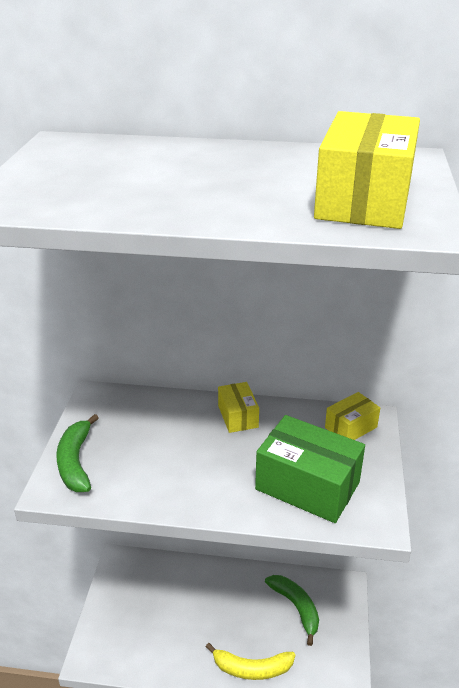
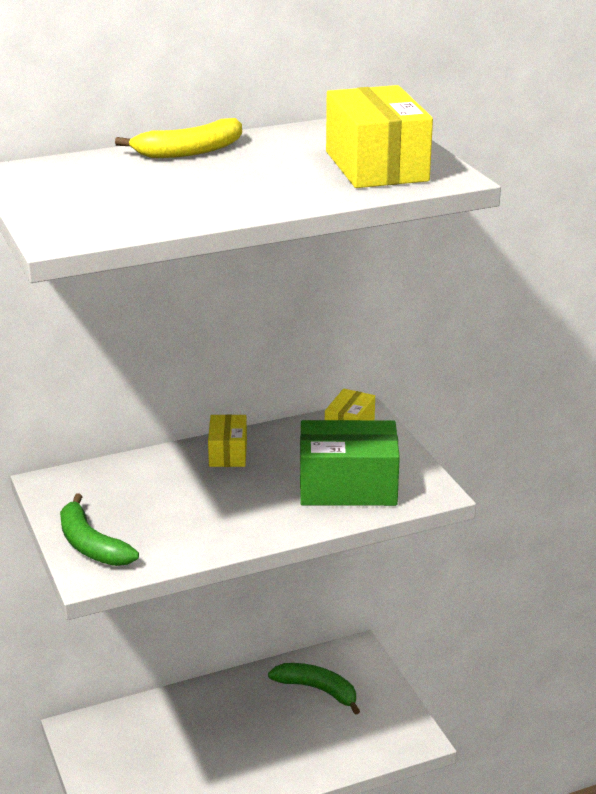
camera: 30 degrees left, 5 degrees down
(238, 416) = (228, 453): yellow box -> yellow box turned 45 degrees clockwise
(252, 668) = (308, 761): yellow banana -> yellow banana (190, 151)

